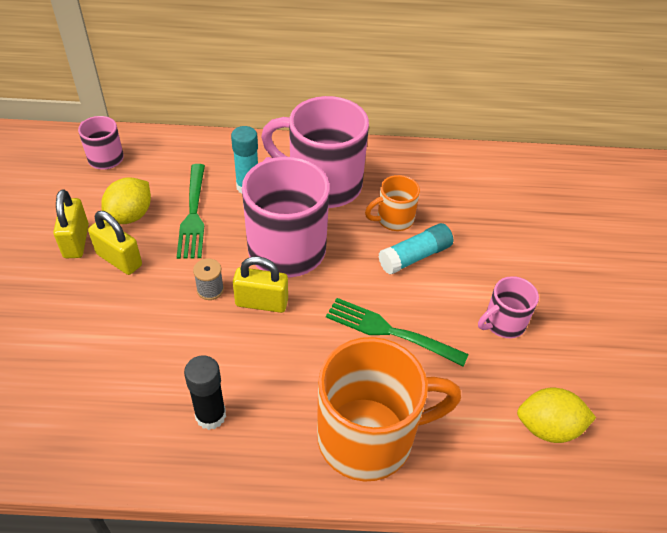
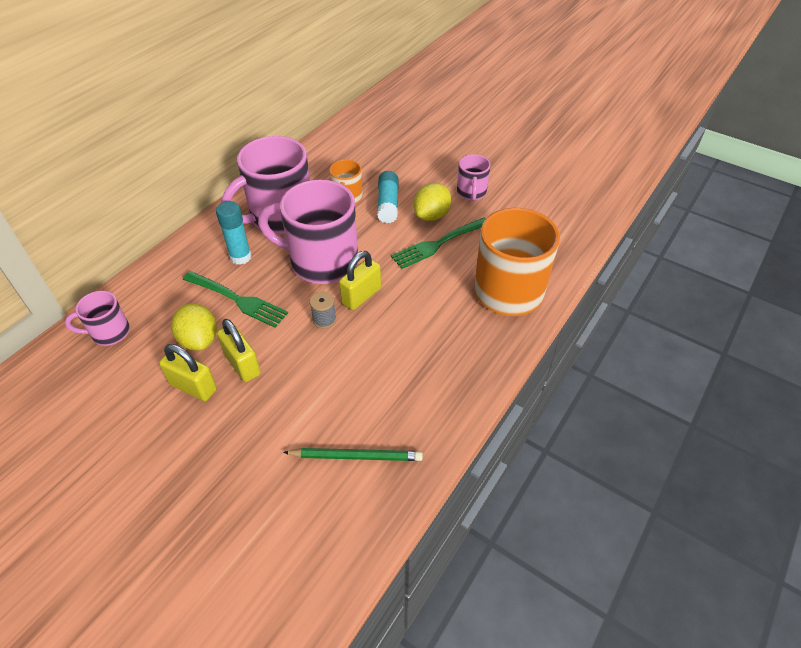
camera: 55 degrees left, 0 degrees up
(55, 402) = (356, 456): none -> green pencil
(119, 260) = (242, 364): yellow padlock -> yellow padlock turned 75 degrees clockwise
(210, 416) = (437, 363): black glue stick -> none
(548, 427) = (553, 212): yellow lemon -> yellow lemon (431, 215)

